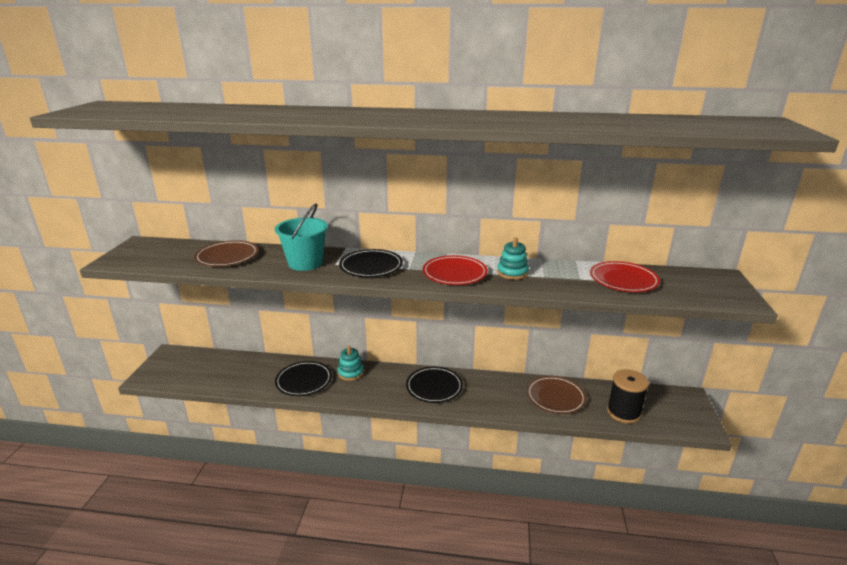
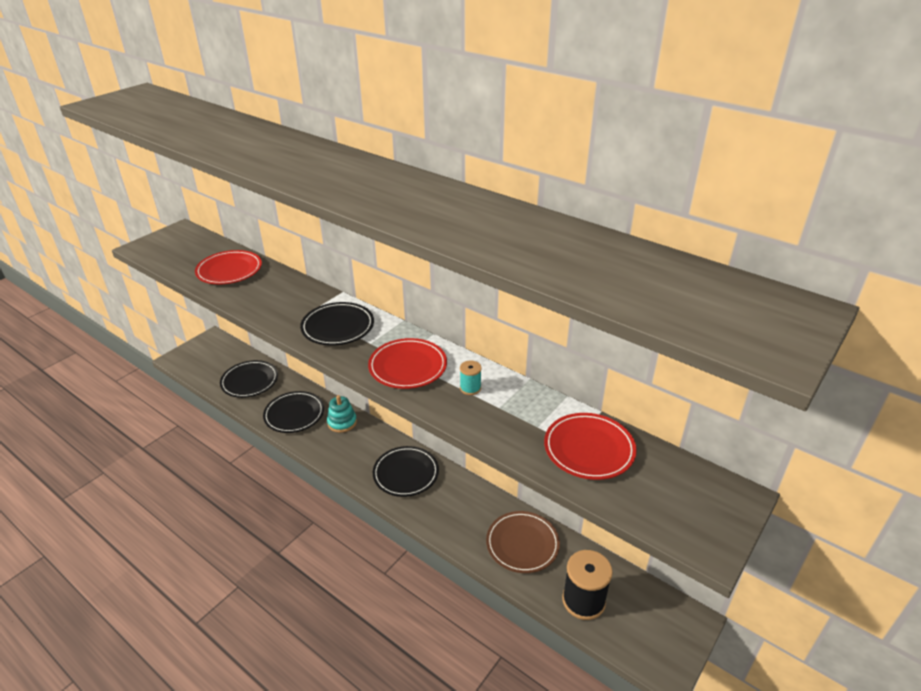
camera: 30 degrees right, 10 degrees up
(227, 257) = (229, 270): brown plate -> red plate
(239, 372) = (250, 381): none -> black plate
(305, 263) = (284, 301): turquoise bucket -> none
(512, 272) = (470, 388): turquoise stacking toy -> turquoise spool

